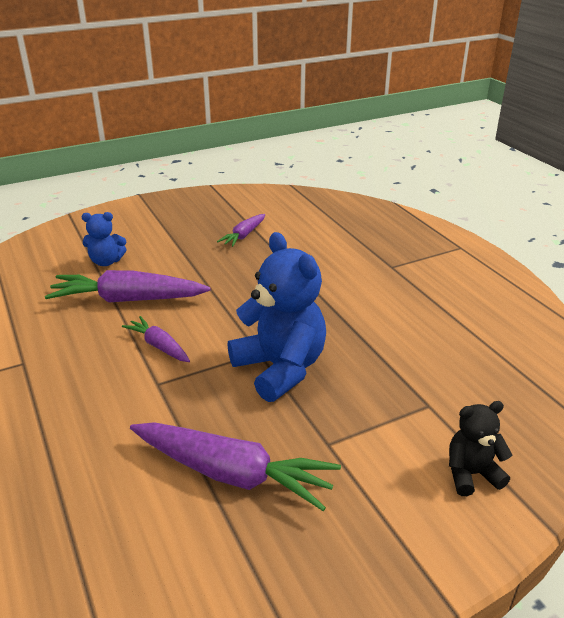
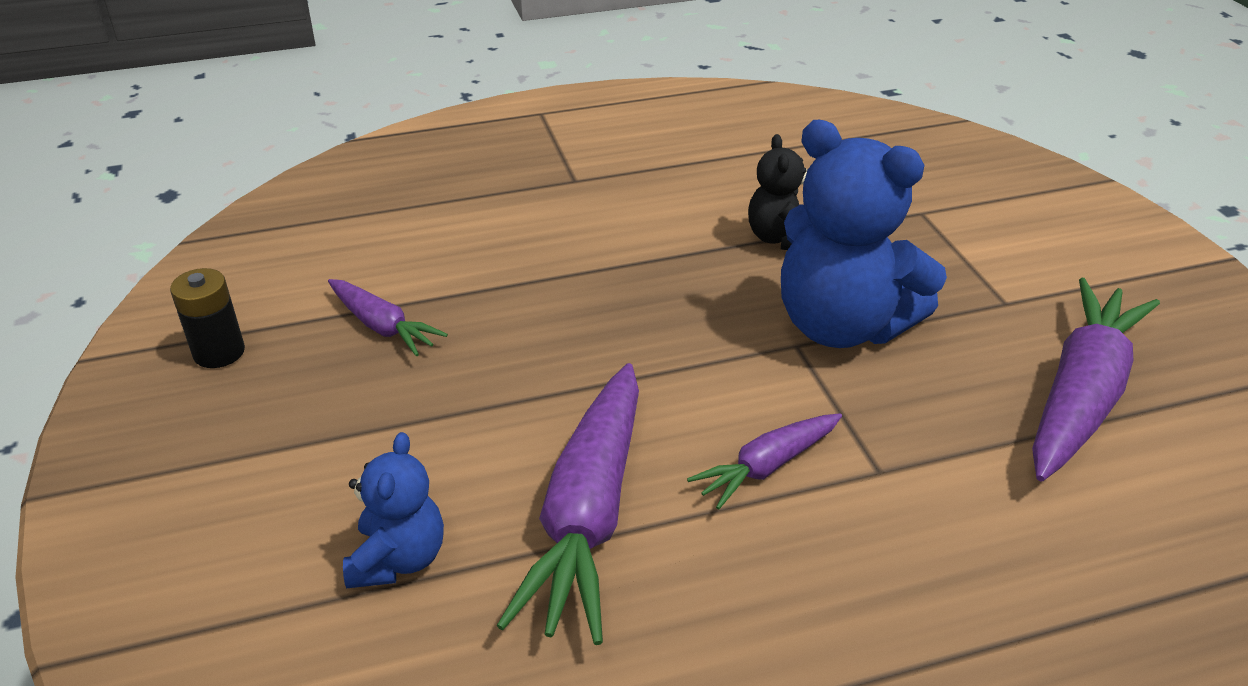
camera: 80 degrees left, 5 degrees up
(219, 206) = (219, 352): none -> black battery
(280, 368) = (841, 326): blue teddy bear -> blue teddy bear turned 120 degrees counterclockwise
(471, 474) = (1040, 207): black teddy bear -> black teddy bear (781, 239)

